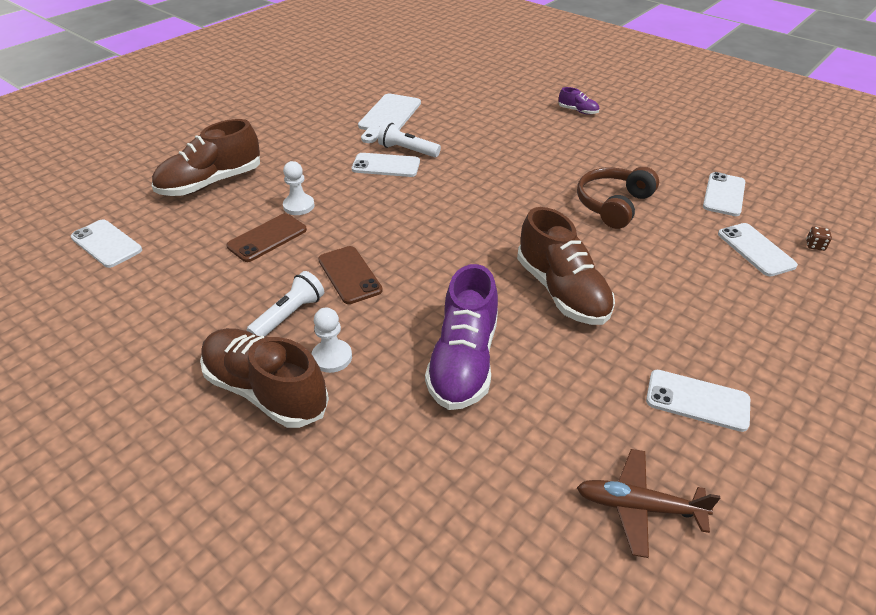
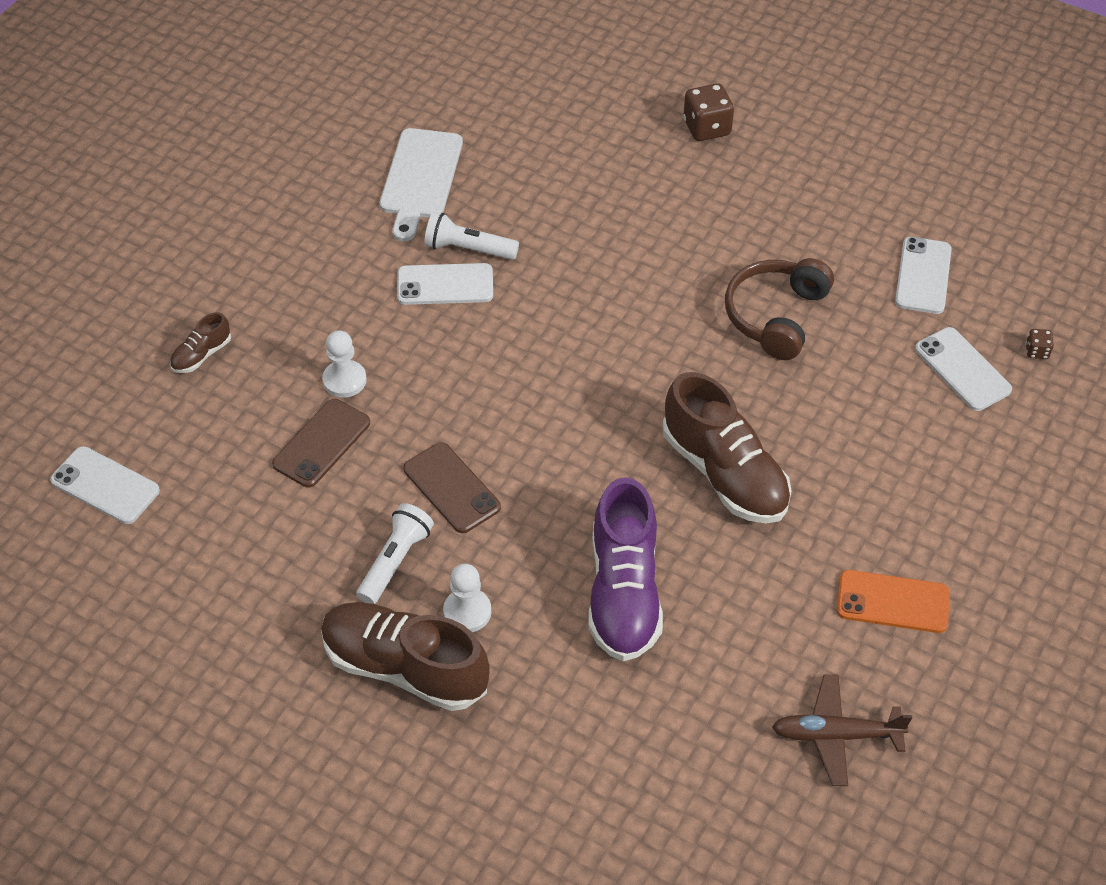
camera: 10 degrees left, 10 degrees up
(211, 183) = (201, 355): brown shoe -> brown shoe, size x0.45
(578, 111) = (707, 128): purple shoe -> brown dice
(697, 400) = (892, 602): white phone -> orange phone

